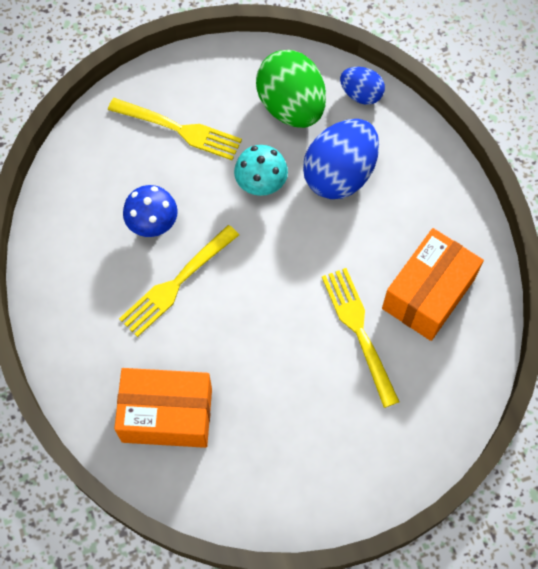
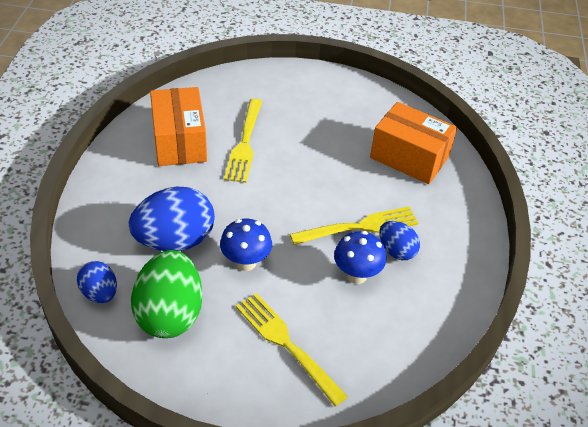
camera: 155 degrees left, 20 degrees down
(127, 273) = (396, 251): none -> blue egg
(261, 186) = (245, 262): turquoise mushroom -> blue mushroom
(428, 294) = (179, 141): orange box -> orange box turned 75 degrees counterclockwise

